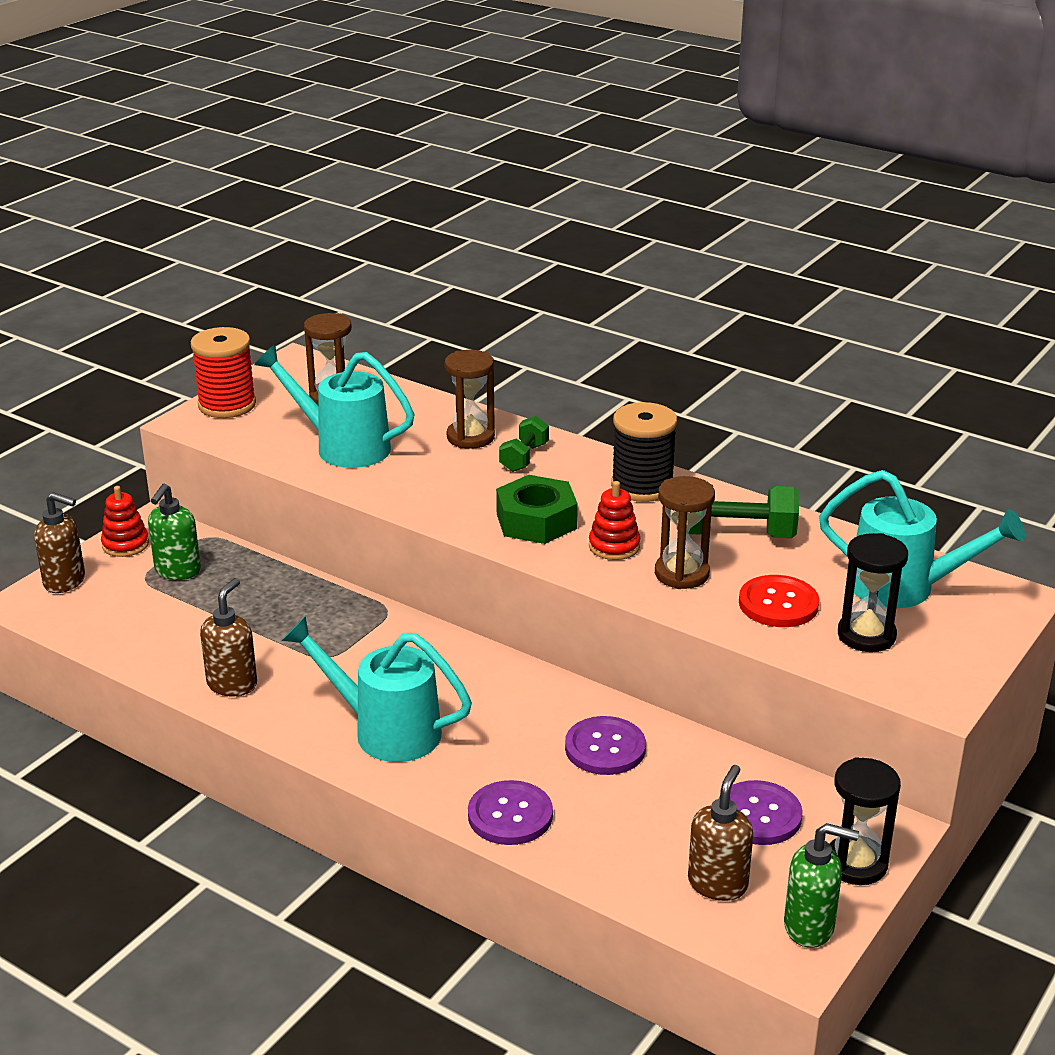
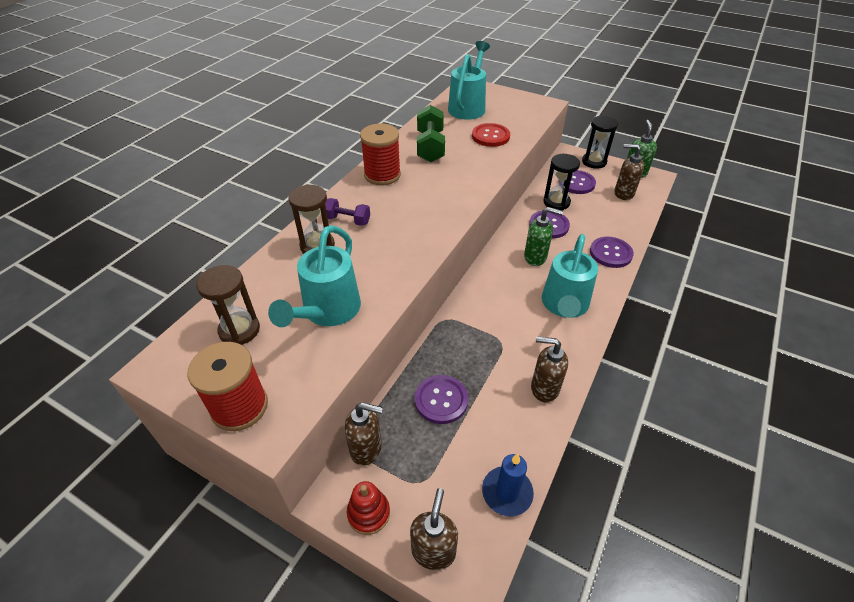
camera: 95 degrees left, 15 degrees up
(102, 635) = (507, 492): none -> blue candle
(177, 571) = (409, 457): green soap dispenser -> green soap dispenser (535, 257)
(202, 543) = (366, 449): none -> brown soap dispenser
(247, 598) = (441, 400): none -> purple button
(524, 457) = (347, 220): green dumbbell -> purple dumbbell
(536, 521) = (426, 211): green nut -> none
(614, 546) = (449, 183): red stacking toy -> none
(642, 486) = (382, 175): black spool -> red spool
(681, 574) = (471, 162): brown hourglass -> none
(866, 635) = (508, 116): black hourglass -> black hourglass (556, 202)

